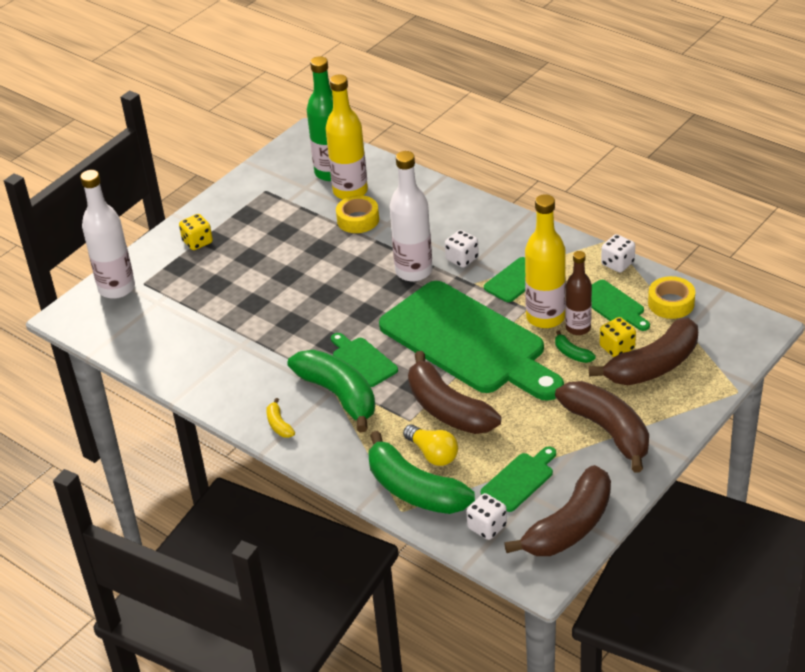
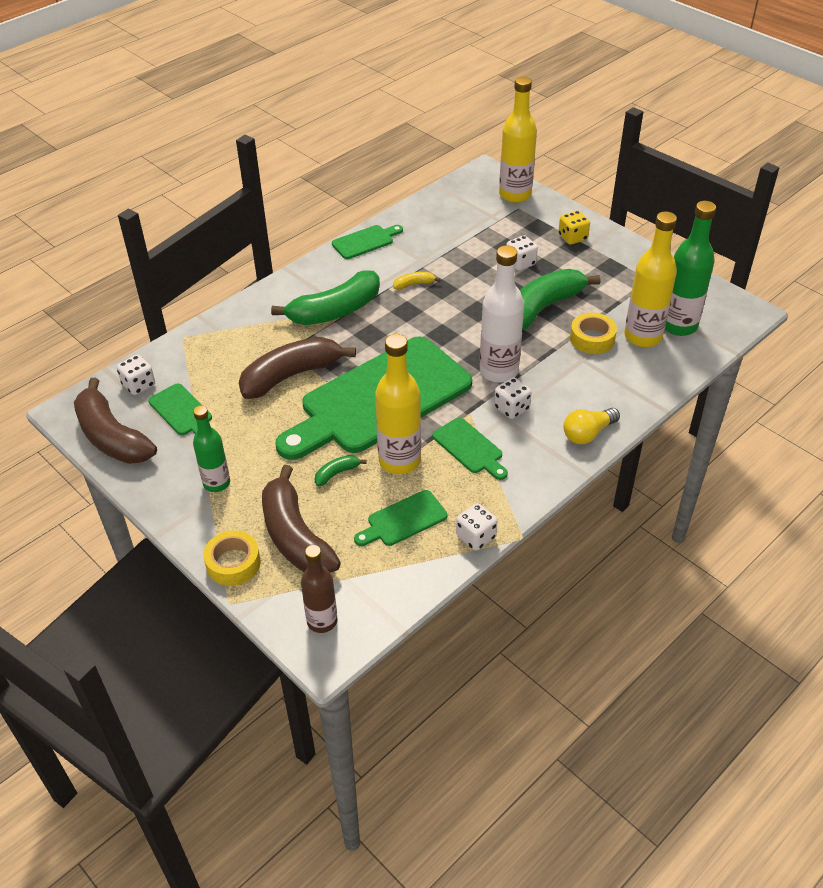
camera: 95 degrees right, 5 degrees up
(117, 288) = (515, 195): white bottle -> yellow bottle
(244, 273) = (520, 263): none -> white dice
(279, 424) = (312, 276): yellow banana -> yellow banana (414, 284)
(362, 360) = (376, 328): green cutting board -> green cutting board (365, 241)
(414, 490) = (202, 346): green banana -> green banana (543, 307)
(433, 454) = (239, 361): yellow light bulb -> yellow light bulb (588, 433)
(578, 328) = (375, 484): brown bottle -> brown bottle (322, 621)
(608, 431) = (216, 483): brown banana -> green bottle
(617, 348) = (333, 511): yellow dice -> none
(671, 303) = (393, 573): yellow tape -> yellow tape (233, 563)

